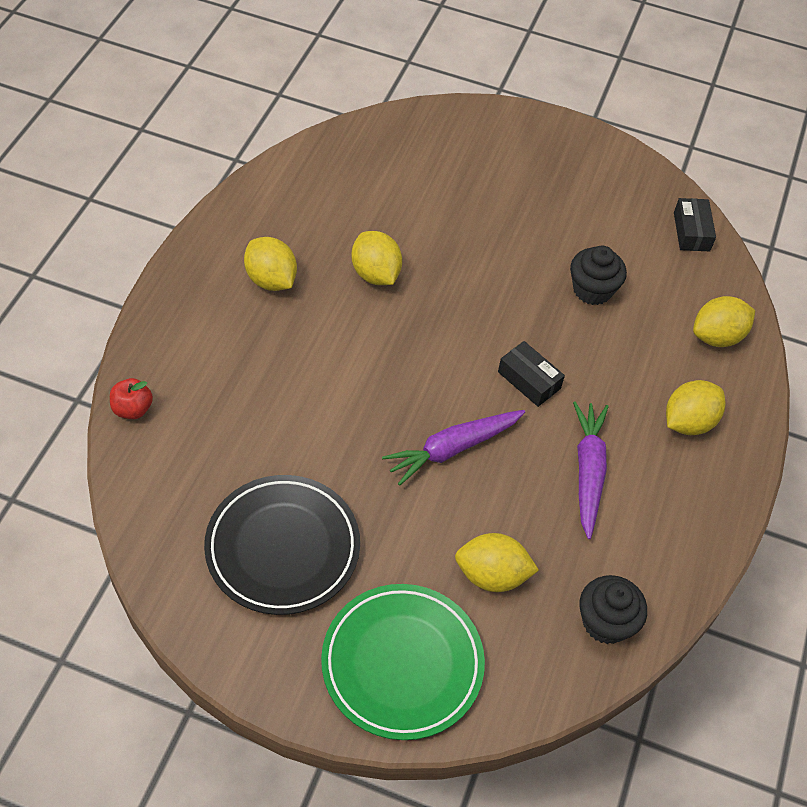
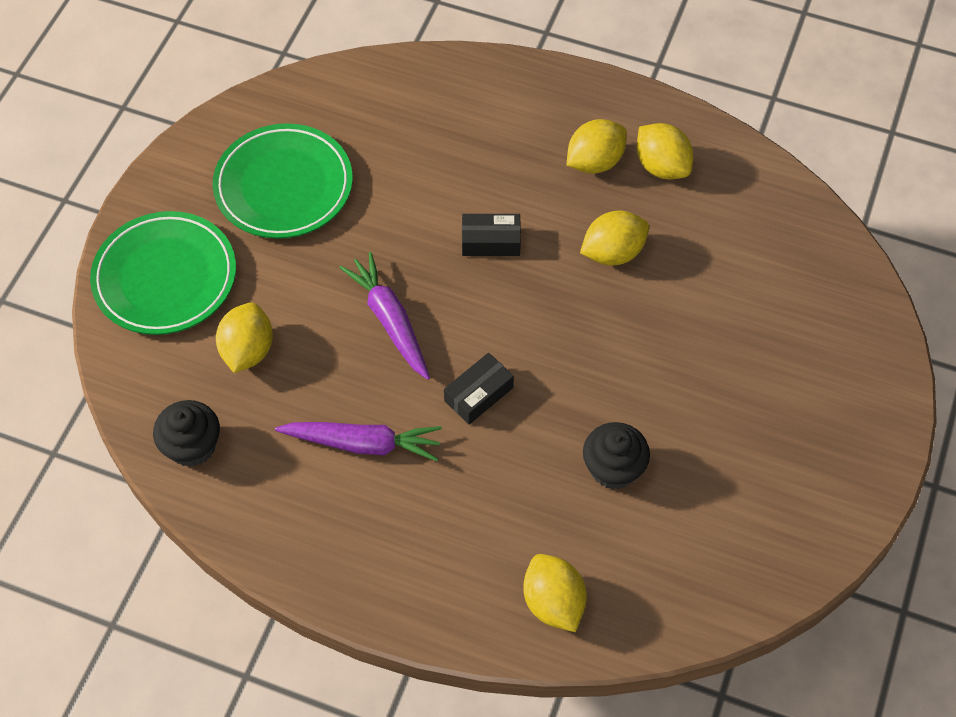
camera: 95 degrees right, 5 degrees up
(132, 409) = (430, 68): red apple -> none
(283, 548) = (284, 186): black plate -> green plate
(688, 422) = (428, 553): yellow lemon -> yellow lemon (661, 166)
(691, 231) = (723, 594): black box -> black box (491, 241)

